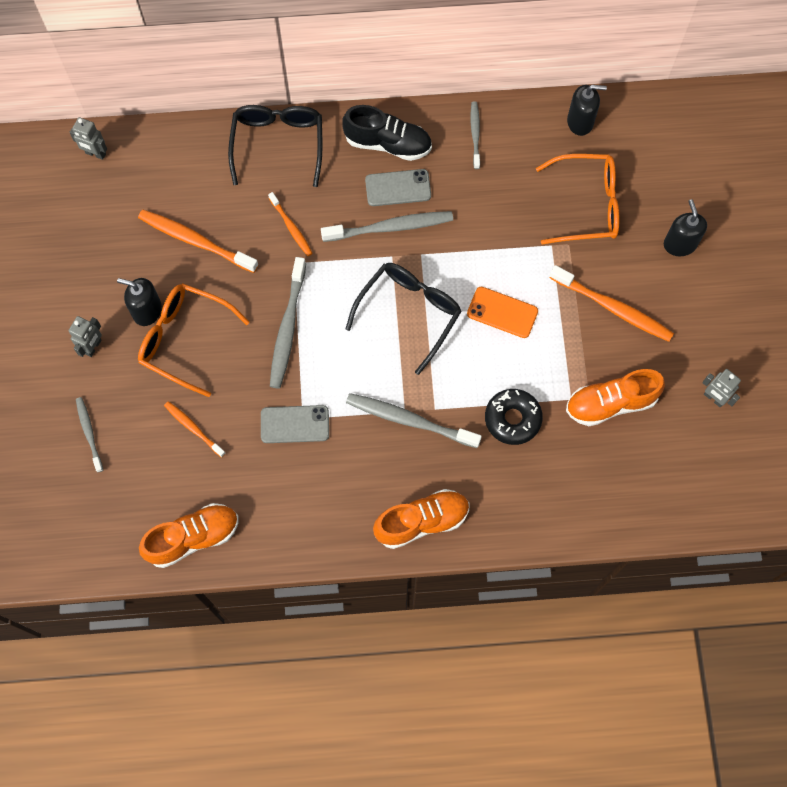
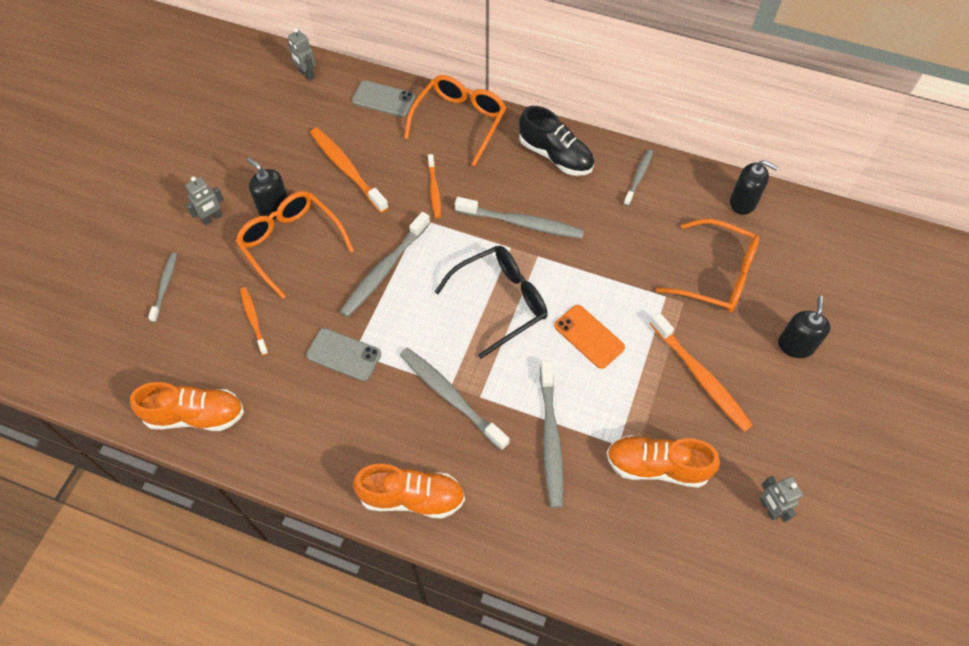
camera: 25 degrees right, 10 degrees down
(278, 144) = (460, 121): black glasses -> orange glasses
(398, 188) = (546, 194): grey phone -> grey phone (383, 99)
(512, 419) = (550, 438): black donut -> grey toothbrush

